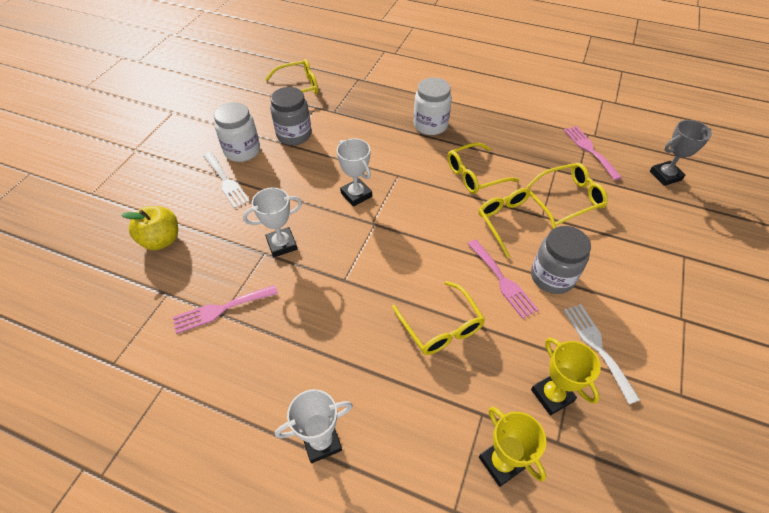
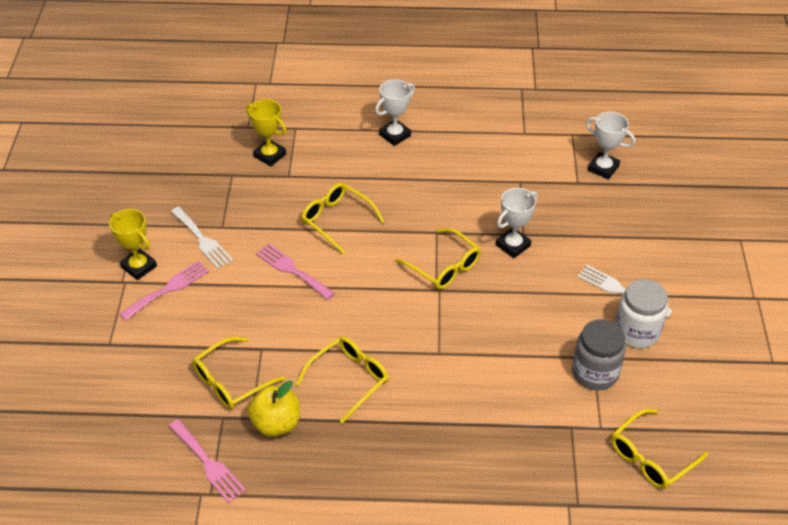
camera: 160 degrees right, 5 degrees down
(161, 240) = (625, 219): yellow apple -> yellow apple (276, 423)
(221, 309) = (524, 184): pink fork -> pink fork (168, 289)
(356, 195) = (472, 315): white trophy -> white trophy (603, 168)
(430, 125) = (431, 442): white jar -> none
(511, 223) = (294, 330): yellow glasses -> yellow glasses (444, 266)
(552, 277) = (245, 286): grey jar -> none
(552, 395) = (238, 199): yellow trophy -> yellow trophy (139, 267)
(665, 176) = (111, 448): grey trophy -> none

